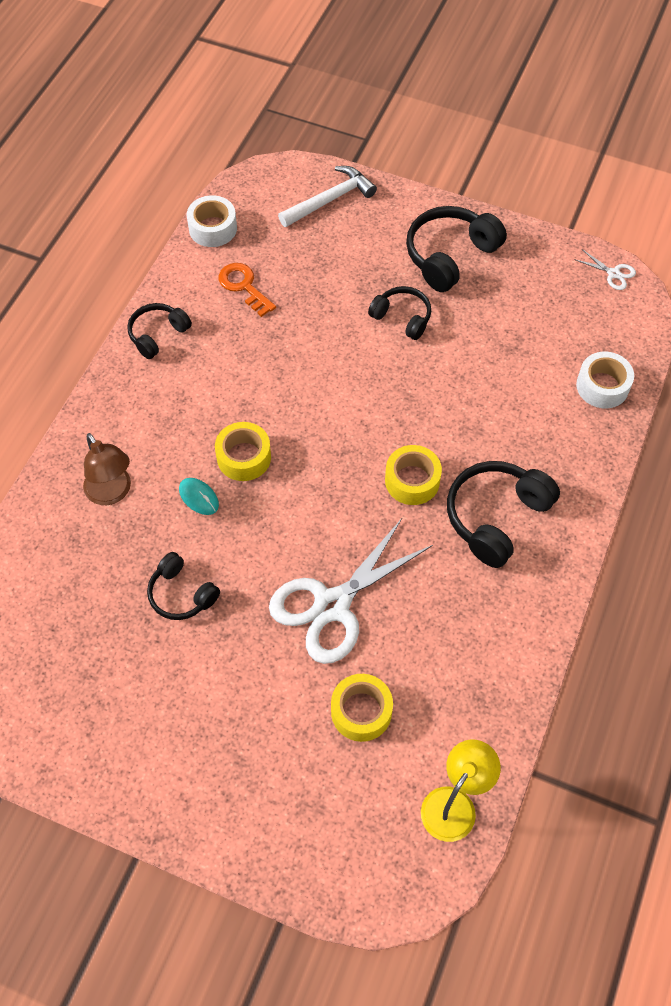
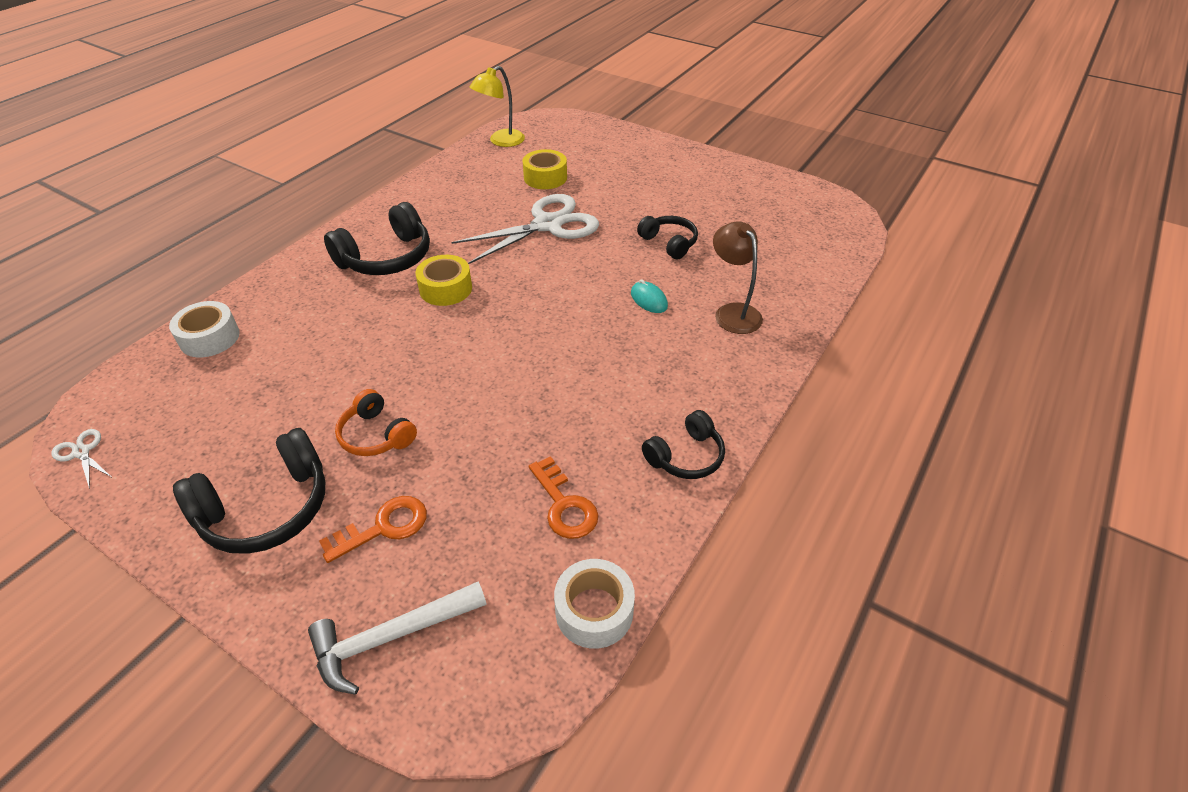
camera: 170 degrees left, 15 degrees down
(244, 457) = (600, 324): yellow tape -> none
(363, 255) = (383, 527): none -> orange key
(402, 317) = (376, 435): black headphones -> orange headphones

